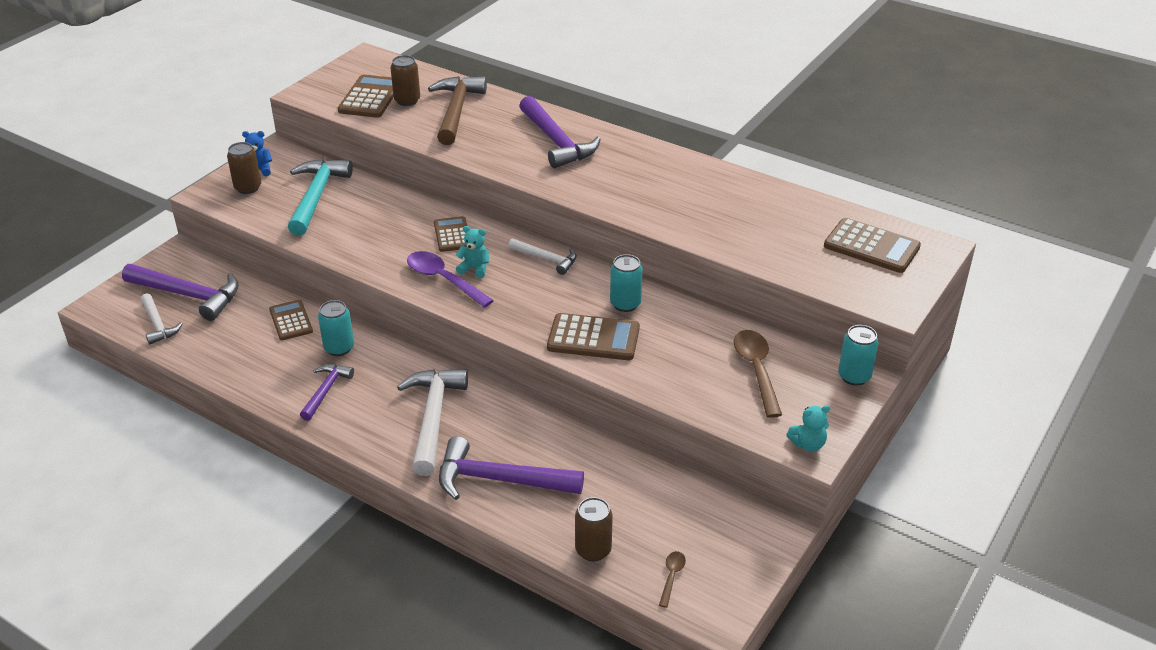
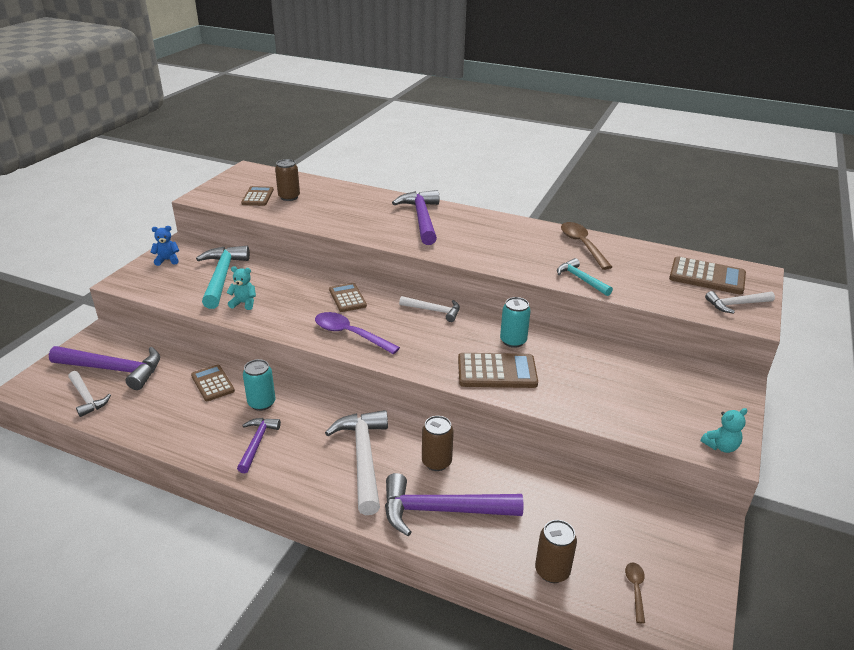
camera: 10 degrees left, 5 degrees down
(248, 188) = (160, 274): brown can -> brown can (436, 462)
(370, 97) = (258, 197): brown calculator -> brown calculator, size x0.66
(456, 111) = (332, 202): brown hammer -> none
(474, 269) = (374, 323): turquoise teddy bear -> turquoise teddy bear (244, 303)
(557, 142) = (421, 218): purple hammer -> purple hammer turned 150 degrees counterclockwise
(716, 238) = (581, 279): none -> turquoise hammer
(756, 370) = (646, 386): brown spoon -> brown spoon (582, 245)
(854, 376) = (728, 383): turquoise can -> none
(887, 285) = (736, 304): none -> white hammer

